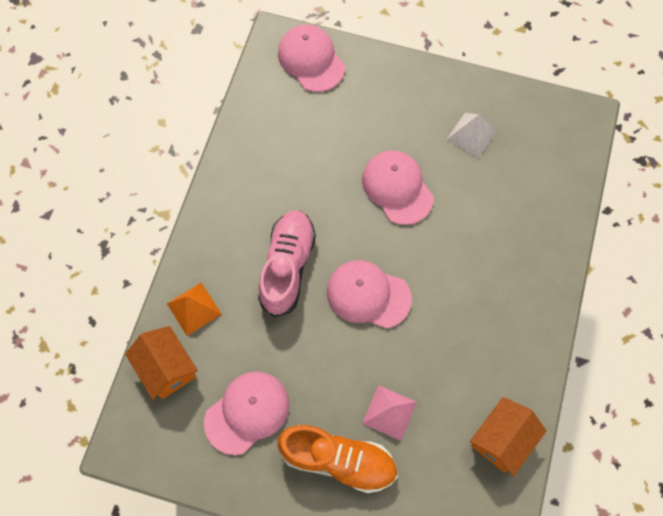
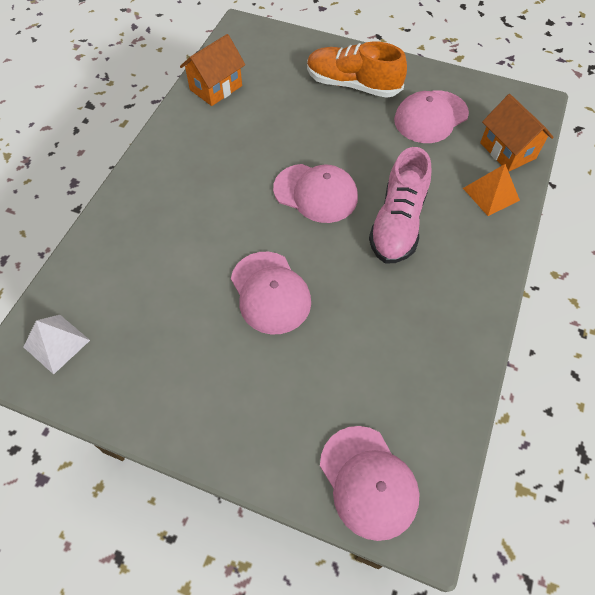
camera: 175 degrees left, 10 degrees down
(389, 412) = (306, 109): pink pyramid -> none
(471, 135) = (166, 349): white pyramid -> white pyramid (56, 343)

